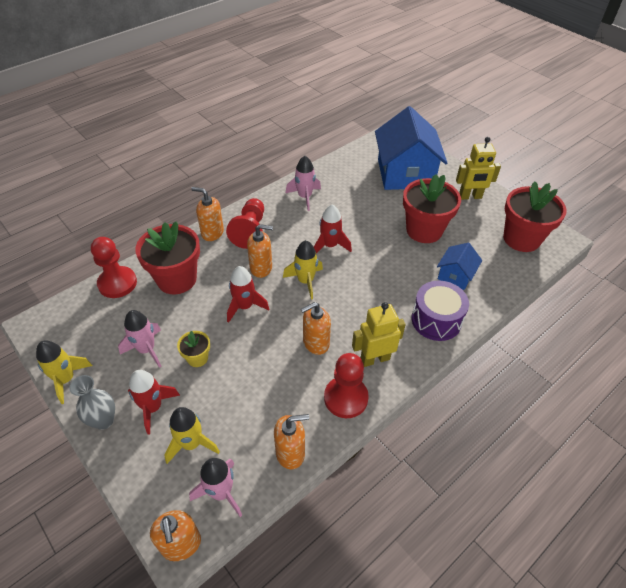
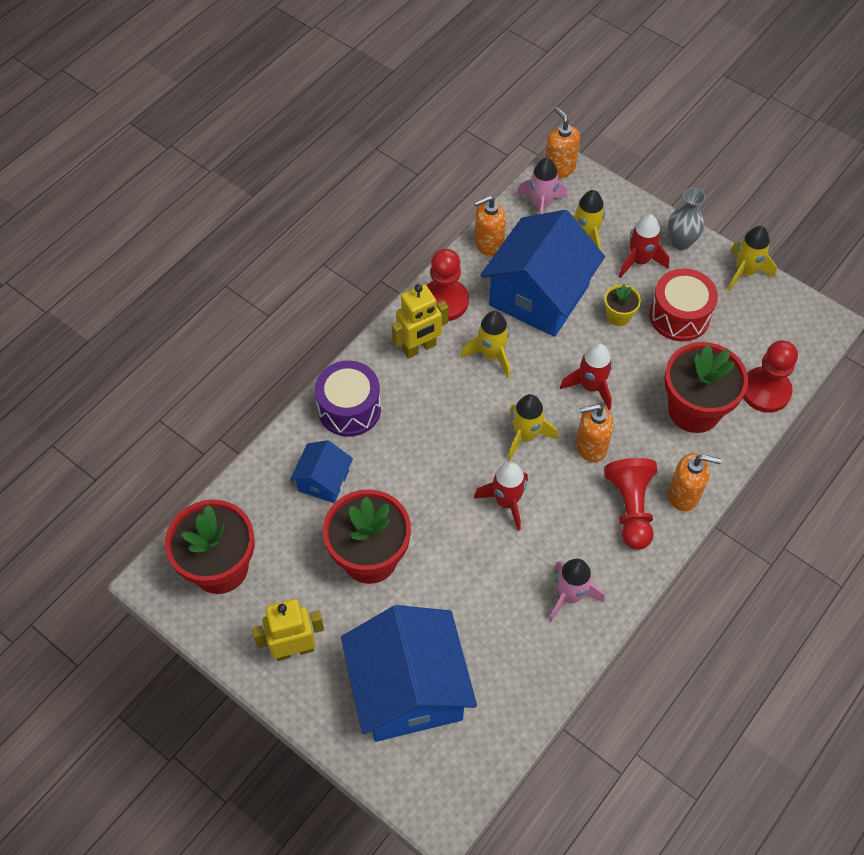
camera: 170 degrees right, 10 degrees up
(147, 349) = (679, 316): pink rocket -> red drum
(259, 389) = (539, 295): none -> blue house
(315, 343) = (491, 355): orange soap dispenser -> yellow rocket

